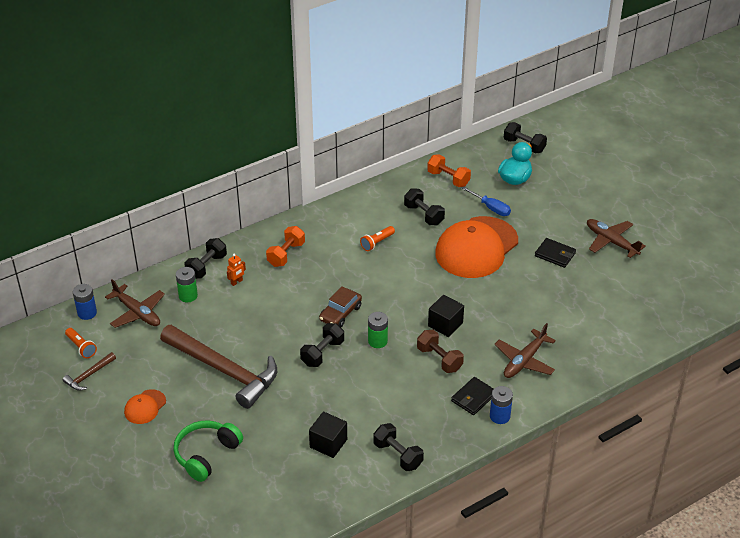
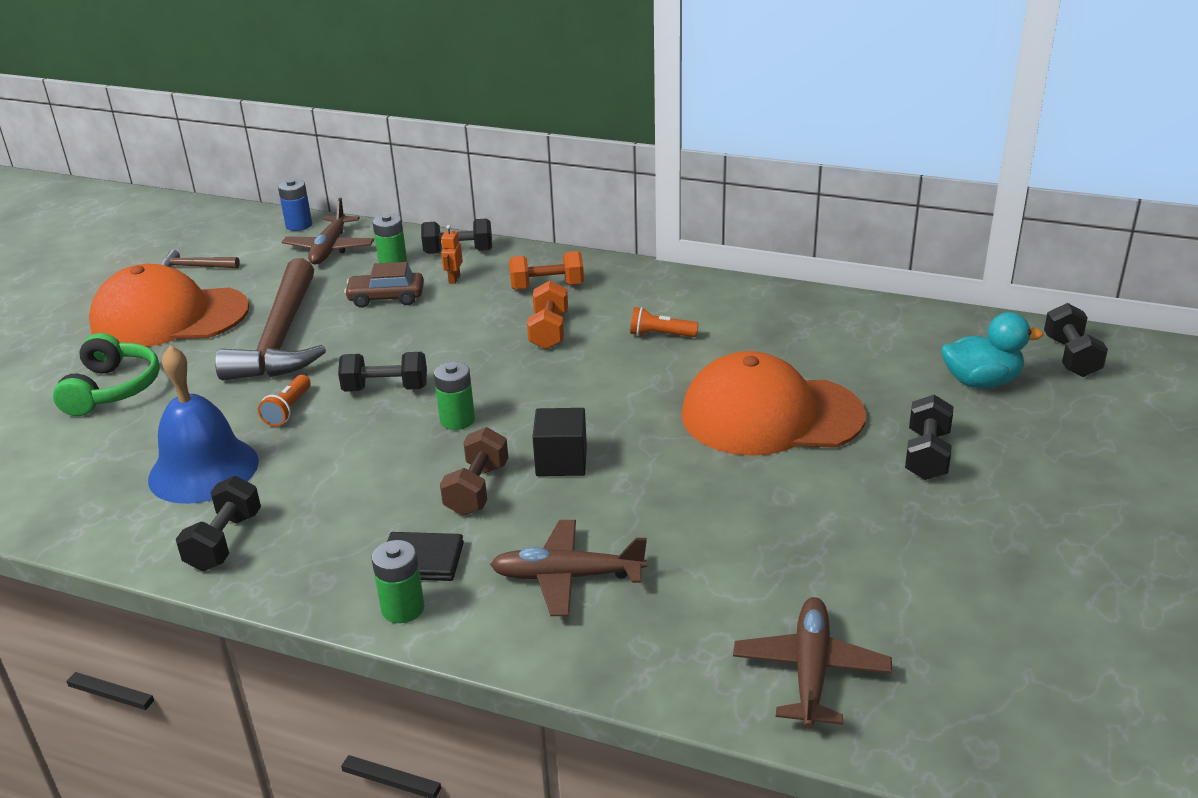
camera: 55 degrees right, 10 degrees down
(81, 347) = (239, 245): orange flashlight -> orange flashlight (288, 410)
(145, 407) = (169, 317): orange cap -> orange cap, size x2.30
(206, 454) = (112, 389): green headphones -> green headphones turned 90 degrees clockwise
(236, 282) = (454, 279): orange robot -> orange robot turned 90 degrees clockwise
(328, 443) = (203, 469): black cube -> blue bell
(340, 313) = (481, 369): brown car -> brown car (386, 298)
(423, 215) = (773, 344): black dumbbell -> black dumbbell (926, 455)
(448, 179) = (881, 330): orange dumbbell -> orange dumbbell (549, 331)
(491, 208) = (879, 389): blue screwdriver -> none
(499, 416) = (403, 608): blue battery -> green battery
(555, 254) = (869, 496): black wallet -> none
(611, 242) = (998, 544): brown plane -> brown plane (810, 671)

